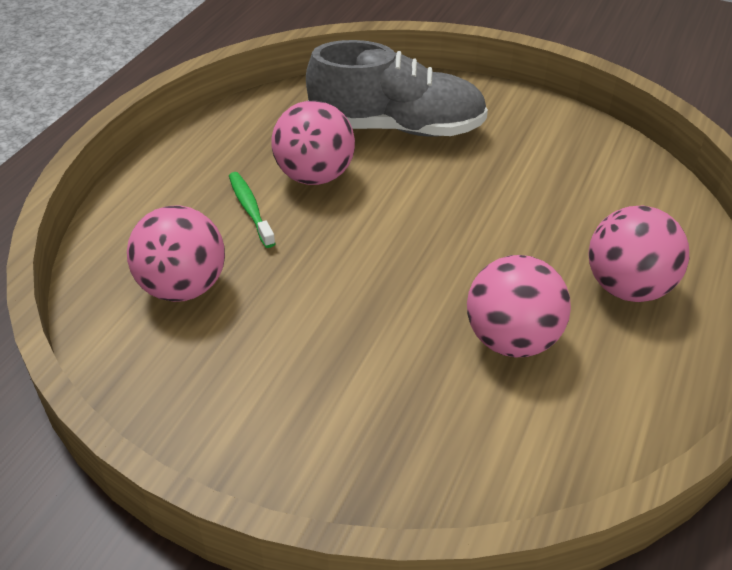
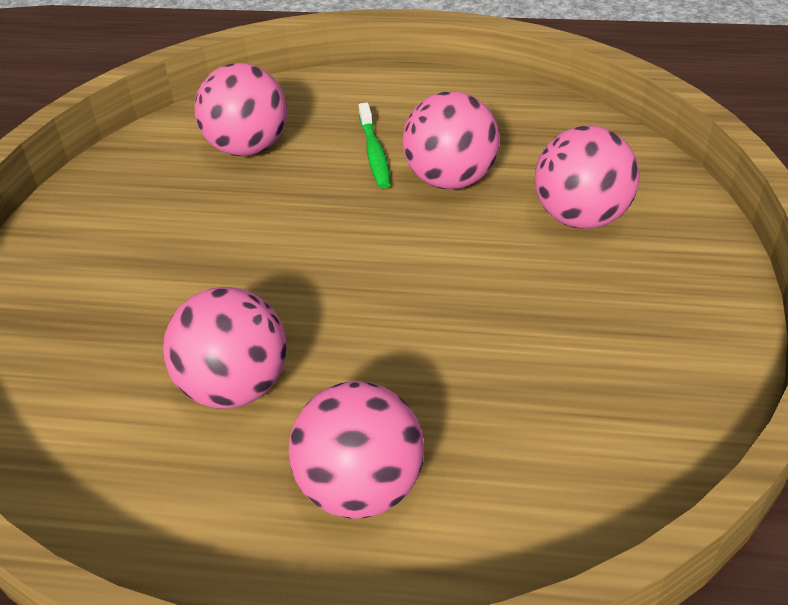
camera: 75 degrees right, 0 degrees up
(250, 209) = (374, 153): green toothbrush -> green toothbrush turned 120 degrees clockwise
(397, 128) = (581, 217): grey shoe -> pink ball

